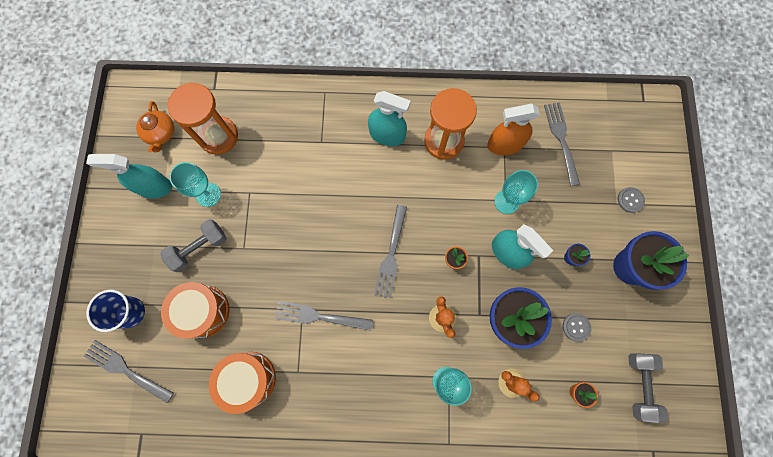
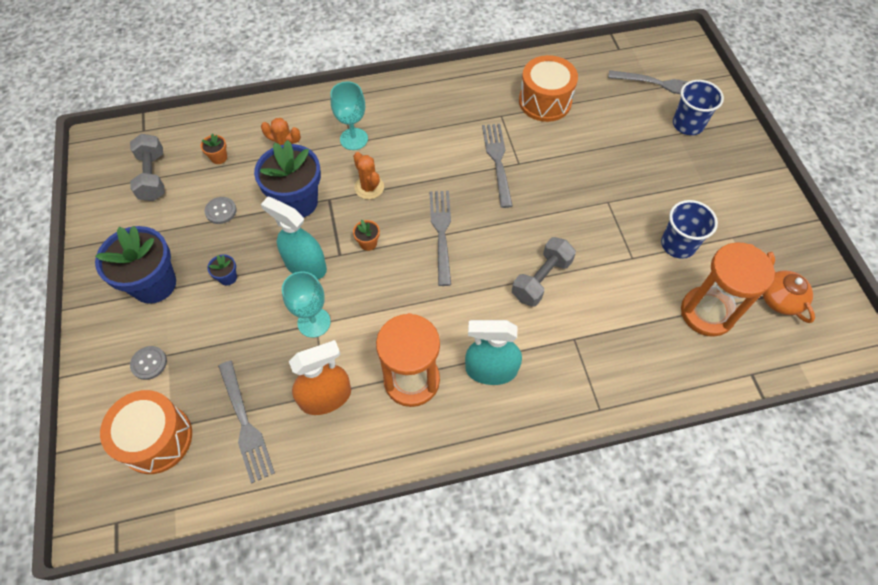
camera: 165 degrees right, 15 degrees down
(154, 187) = (744, 237): turquoise spray bottle -> none
(199, 248) = (655, 191): grey dumbbell -> grey dumbbell (541, 279)
(203, 311) = (617, 140): orange drum -> orange drum (156, 439)
(208, 194) = (678, 244): turquoise goblet -> blue cup
(320, 316) = (498, 161): grey fork -> grey fork turned 90 degrees counterclockwise

